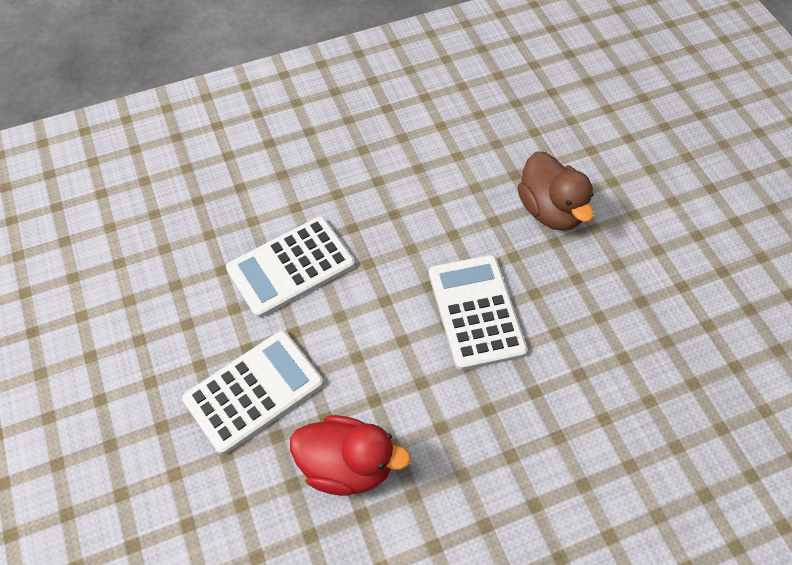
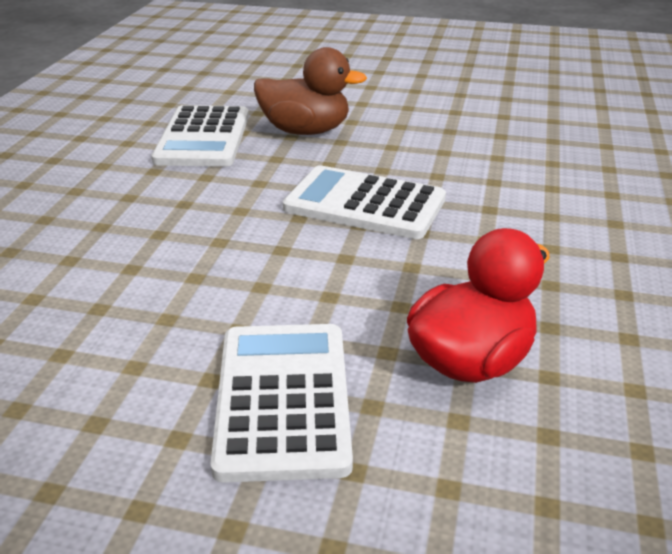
camera: 55 degrees left, 25 degrees down
(291, 267) = (145, 295): white calculator -> white calculator (203, 138)

